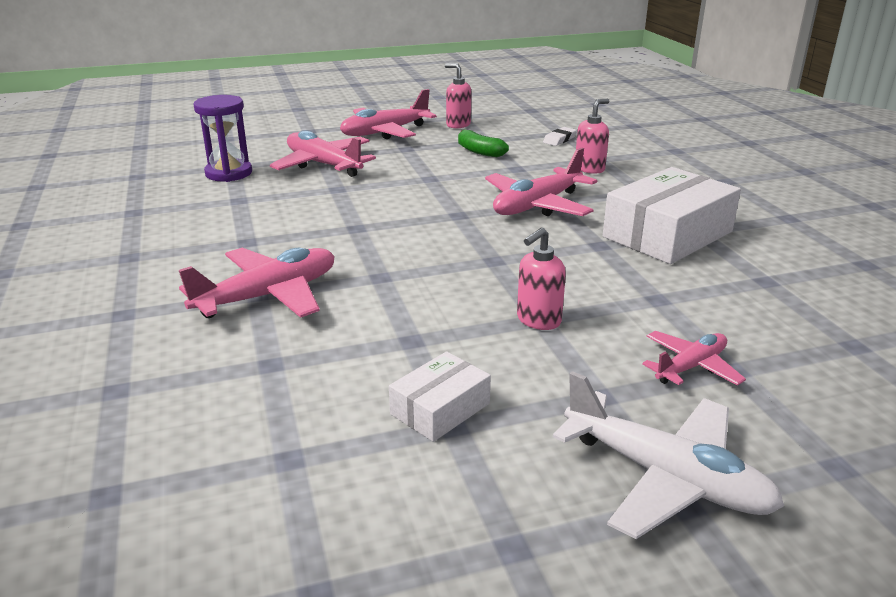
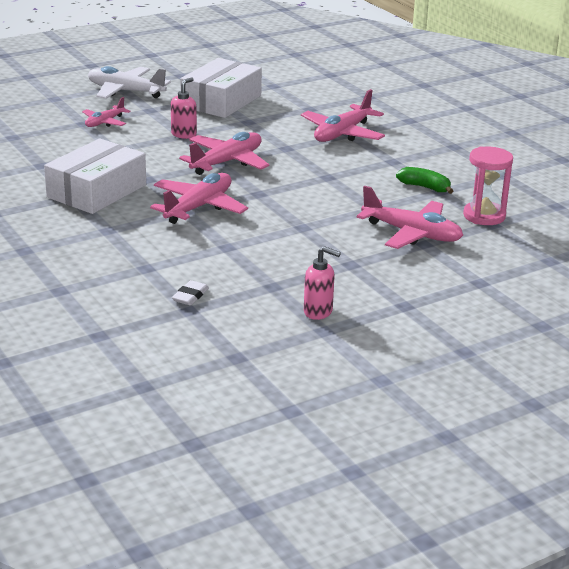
camera: 165 degrees right, 0 degrees up
(229, 173) = (484, 216): purple hourglass -> pink hourglass
(385, 132) = (393, 288): pink plane -> pink plane (227, 162)
(440, 409) = (221, 101): white box -> white box, size x1.91
(479, 151) = (272, 267): green banana -> green banana (425, 187)
(589, 169) = (155, 253): pink soap dispenser -> none

